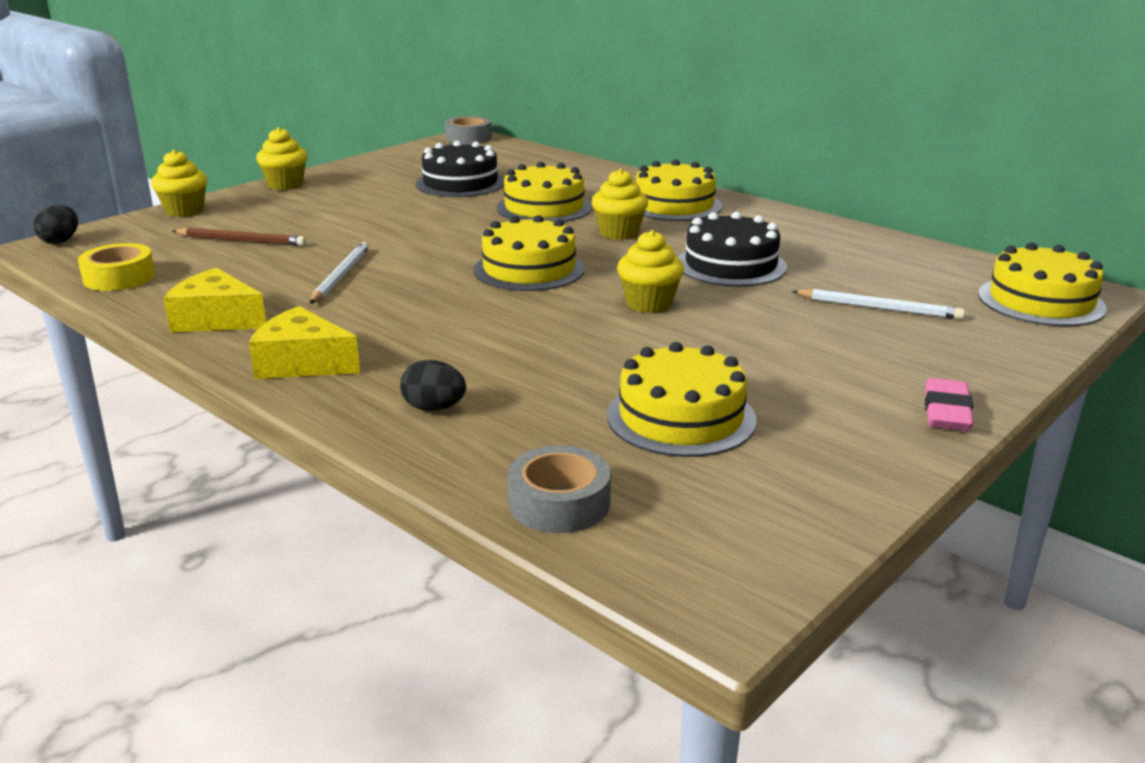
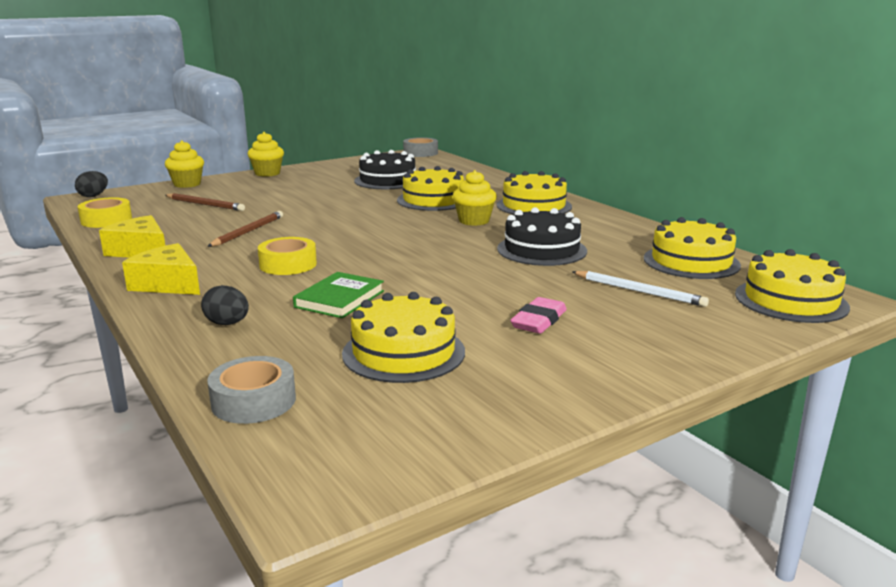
camera: 15 degrees right, 5 degrees down
(340, 276) = (248, 232): white pencil -> brown pencil
(437, 318) = (288, 264): none -> yellow tape
(529, 269) = (384, 239): yellow cake -> yellow cake (691, 262)
(545, 358) = (340, 299): none -> green book
(649, 304) = (452, 270): yellow cupcake -> none
(946, 411) = (632, 375): pink eraser -> pink eraser (539, 321)

